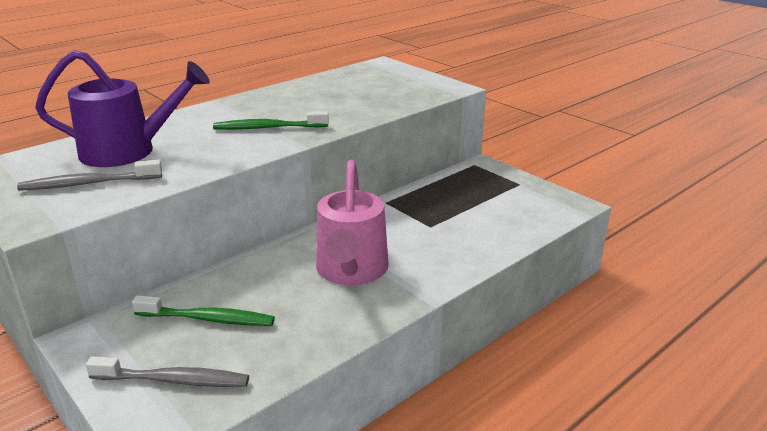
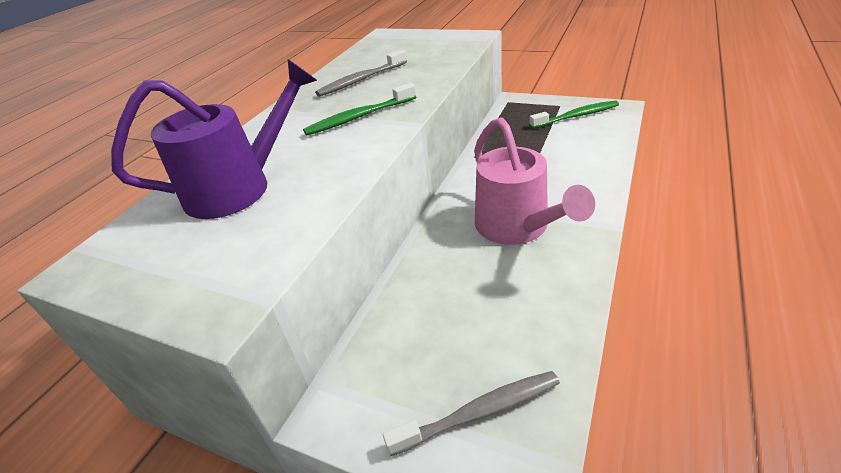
camera: 20 degrees left, 10 degrees up
(88, 184) = (237, 239): grey toothbrush -> grey toothbrush (361, 80)
(208, 319) = (441, 330): green toothbrush -> green toothbrush (576, 116)

